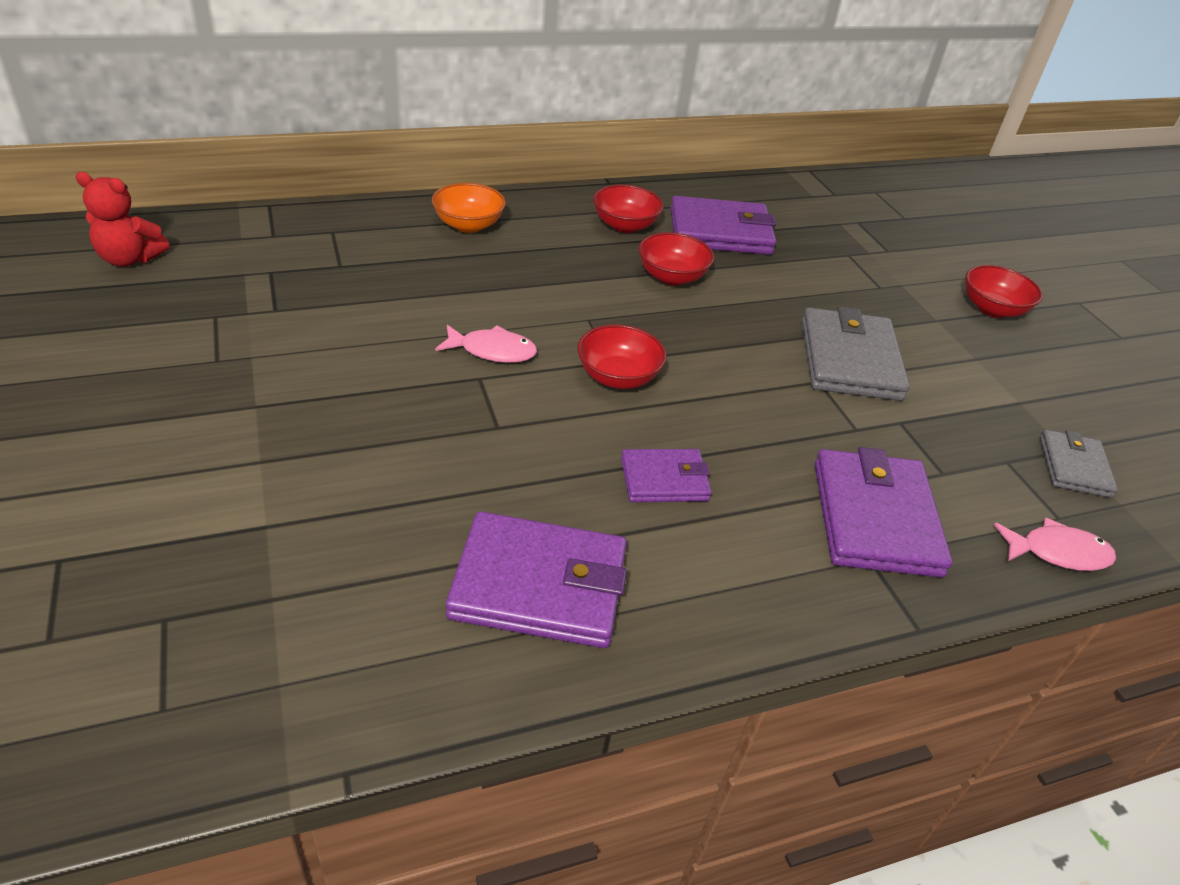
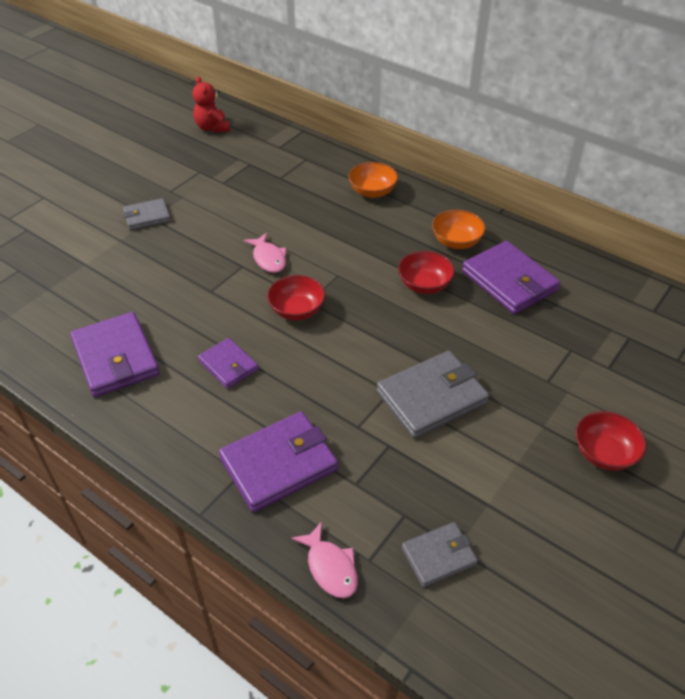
camera: 60 degrees right, 5 degrees up
(244, 409) = (147, 216): none -> grey wallet
(625, 225) = (456, 242): red bowl -> orange bowl

